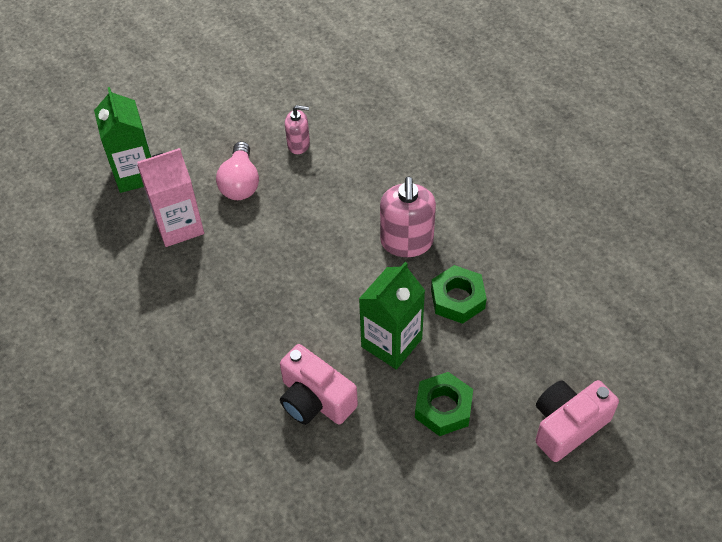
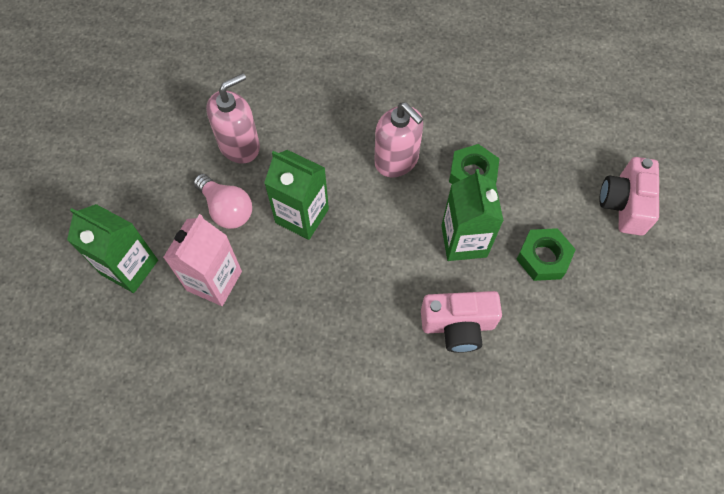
camera: 45 degrees left, 10 degrees up
(288, 228) = (302, 216): none -> green carton
(299, 144) = (239, 145): pink soap dispenser -> pink soap dispenser, size x1.74

